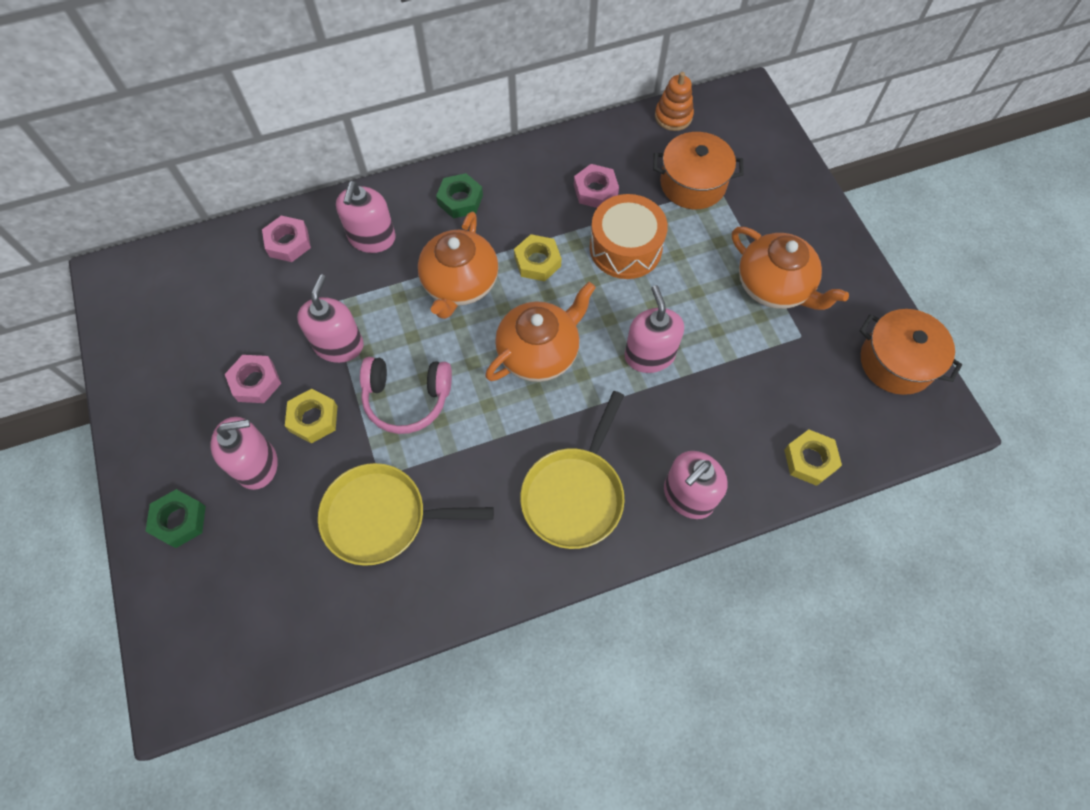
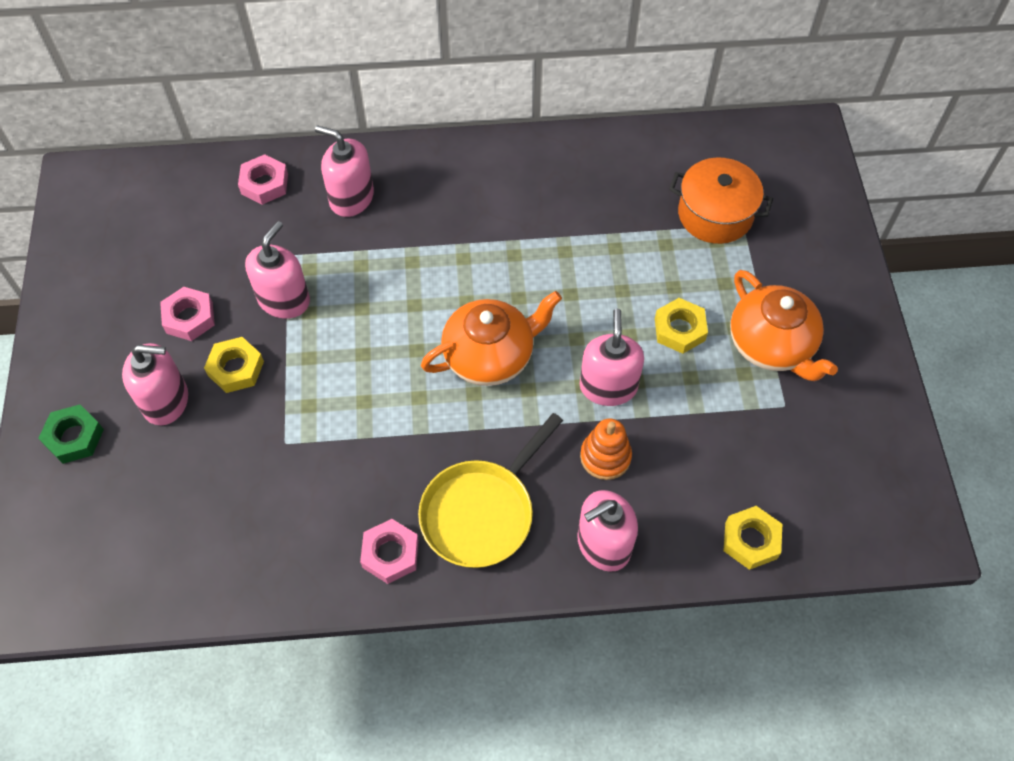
camera: 15 degrees right, 5 degrees down
(372, 238) = (351, 198): pink soap dispenser -> pink soap dispenser turned 90 degrees clockwise
(382, 517) = (275, 485): yellow pan -> none
(407, 398) = (337, 371): pink headphones -> none
(460, 200) = (456, 178): green nut -> none
(460, 284) = (428, 266): orange teapot -> none
(537, 261) = (518, 260): yellow nut -> yellow nut (679, 329)
(595, 190) = (604, 199): pink nut -> pink nut (390, 554)
(625, 248) = (618, 267): orange drum -> none
(673, 116) = (716, 137): orange stacking toy -> orange stacking toy (605, 457)
(896, 362) = (885, 459): orange pot -> none

